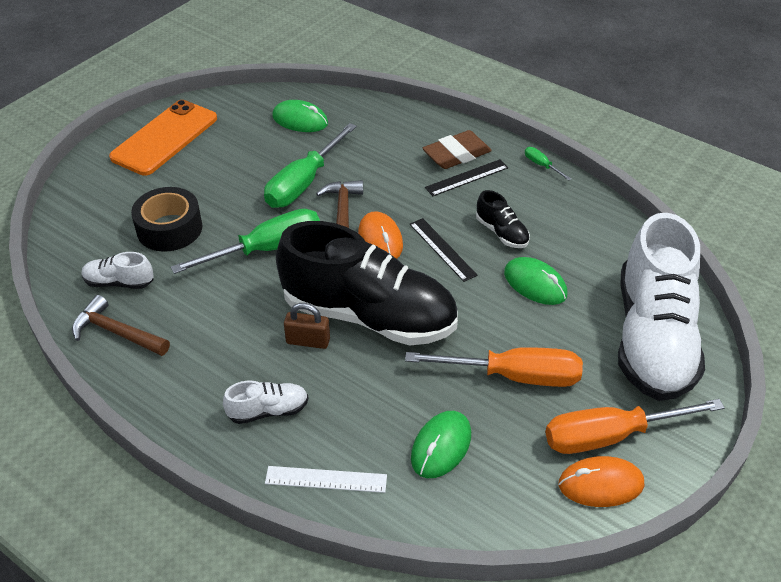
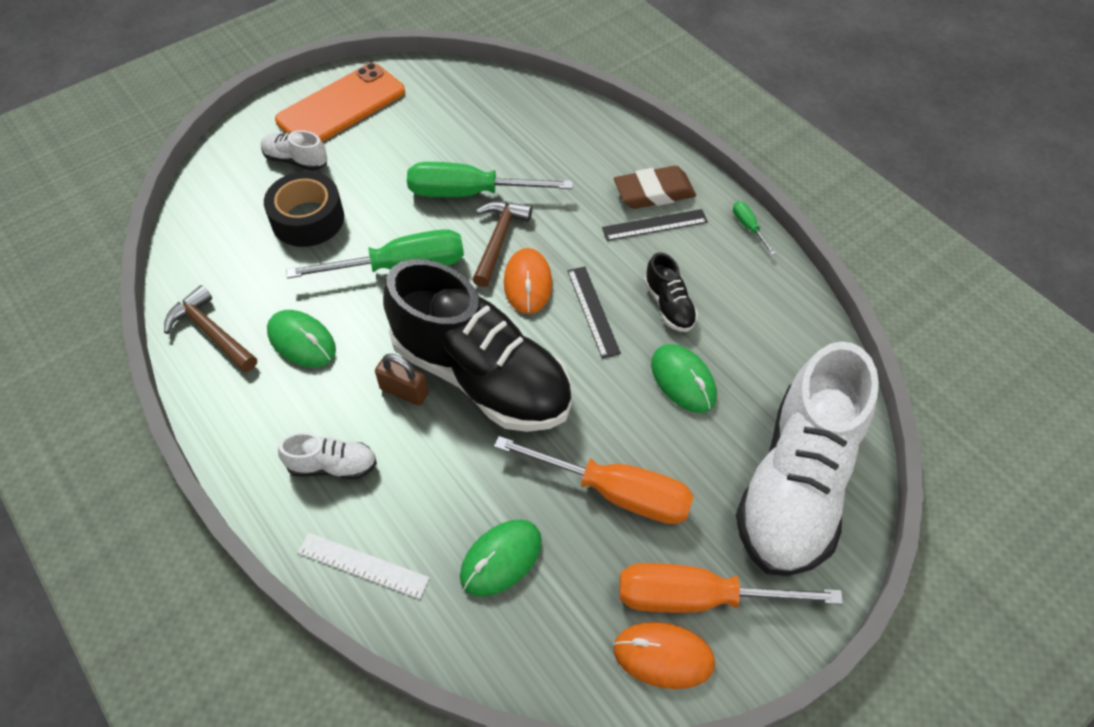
camera: 15 degrees right, 10 degrees up
(119, 282) = (234, 273): white shoe -> white shoe (296, 160)
(300, 120) = (494, 112): green mouse -> green mouse (302, 341)
(303, 183) = (469, 193): green screwdriver -> green screwdriver turned 45 degrees clockwise

